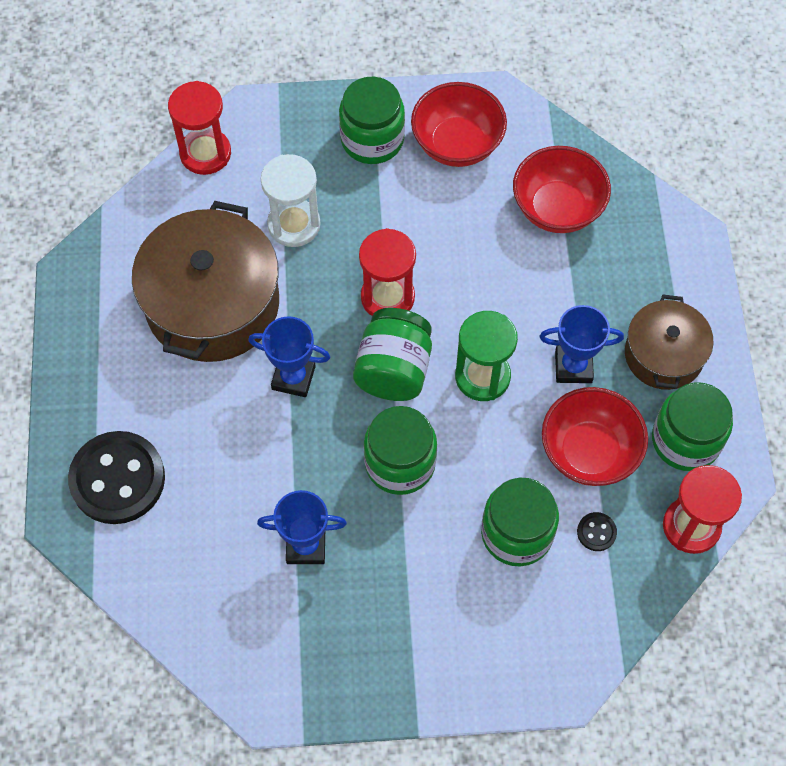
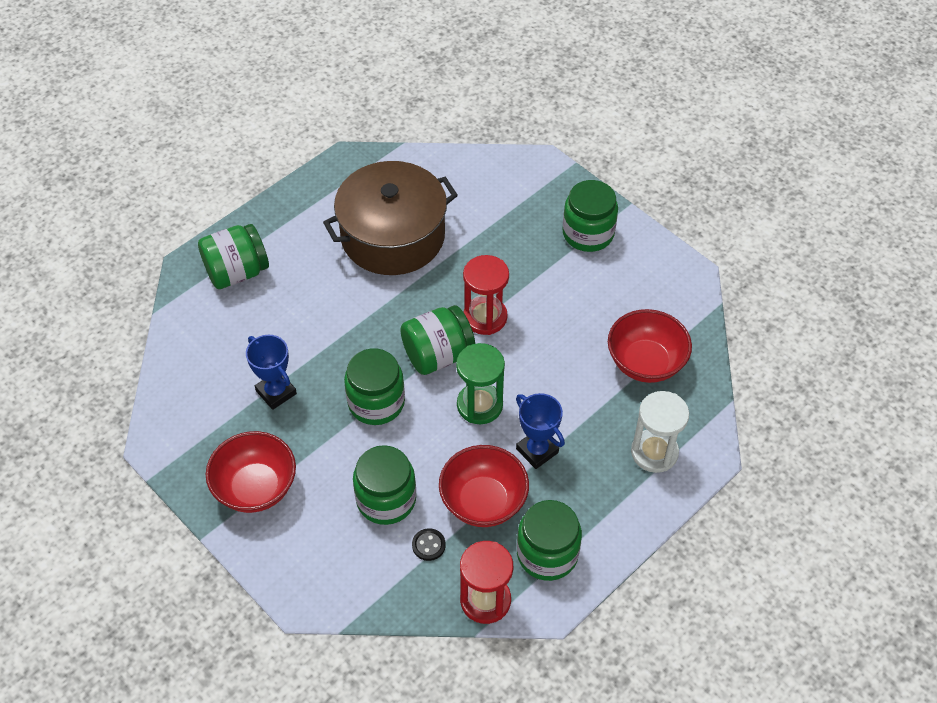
camera: 50 degrees right, 10 degrees down
(117, 479) = (237, 272): black button -> green jar
(205, 153) = (489, 163): red hourglass -> none
(293, 378) = (382, 308): blue trophy -> none
(294, 225) = (486, 237): white hourglass -> white hourglass (654, 452)
(457, 144) = (633, 278): red bowl -> red bowl (256, 488)
(663, 355) = (599, 497): brown pot -> none

